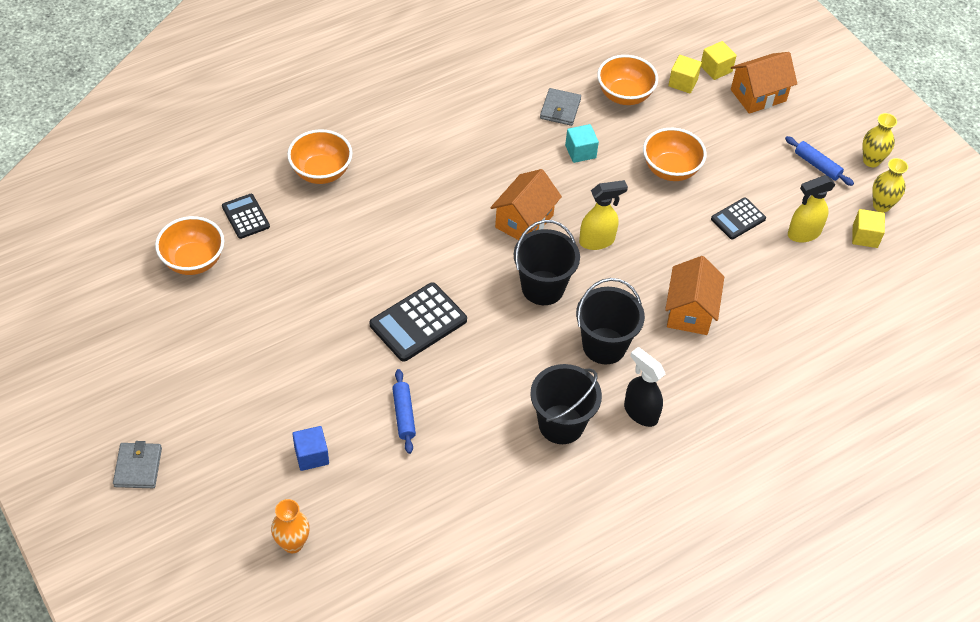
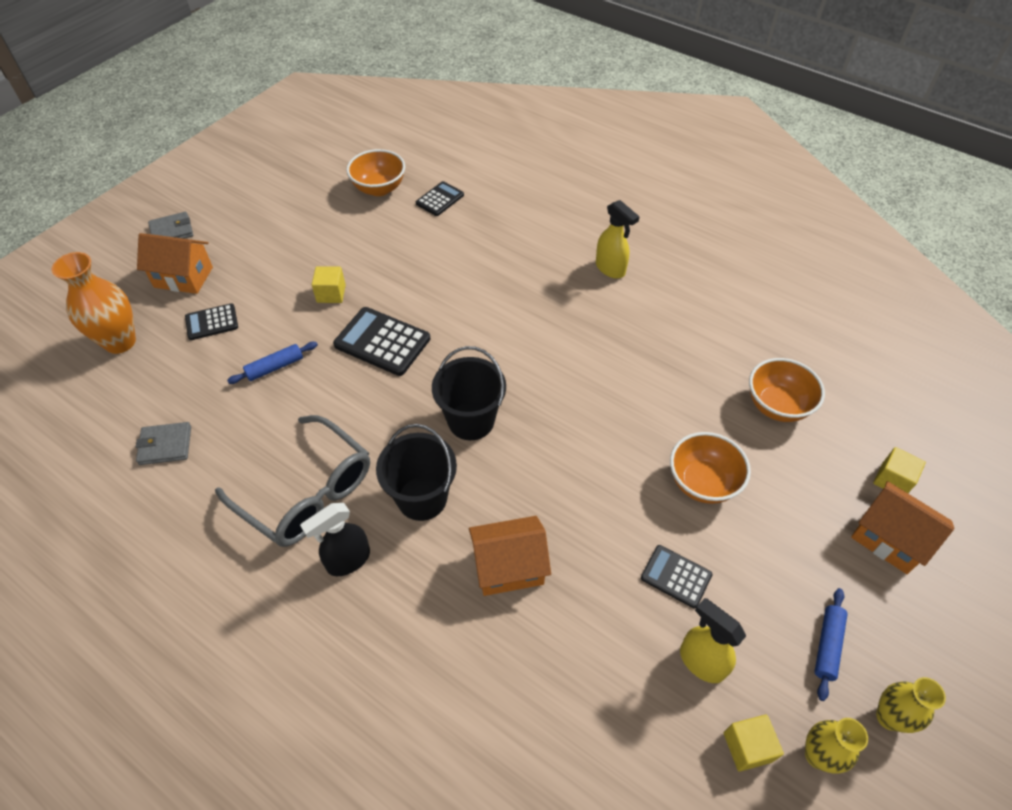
camera: 70 degrees right, 0 degrees up
(292, 544) = (120, 342): orange vase -> orange vase, size x1.64
(311, 455) = (212, 322): blue cube -> black calculator
(321, 172) = (514, 224): orange bowl -> none
(524, 221) = (547, 378): orange house -> orange house (183, 277)
(560, 109) = (713, 358): grey wallet -> grey wallet (165, 445)
(561, 424) = (306, 492): black bucket -> grey glasses
(580, 152) = (669, 393): turquoise cube -> none
(597, 241) = (558, 447): yellow spray bottle -> yellow spray bottle (610, 269)
(640, 412) = (348, 560): black spray bottle -> black spray bottle turned 150 degrees counterclockwise
(683, 82) = (842, 454): yellow cube -> yellow cube (331, 294)

